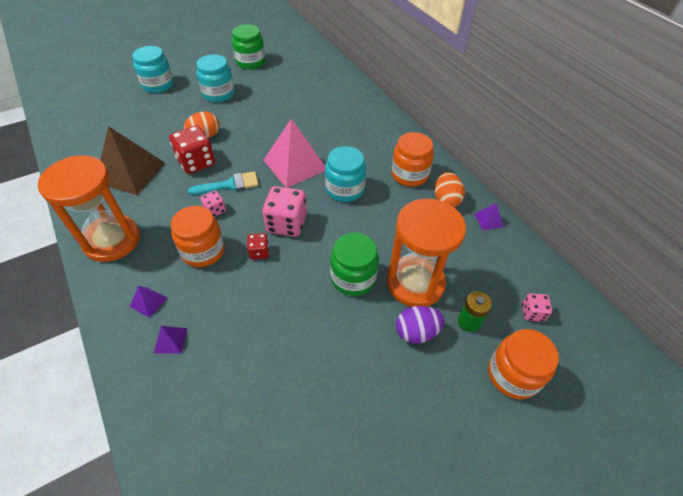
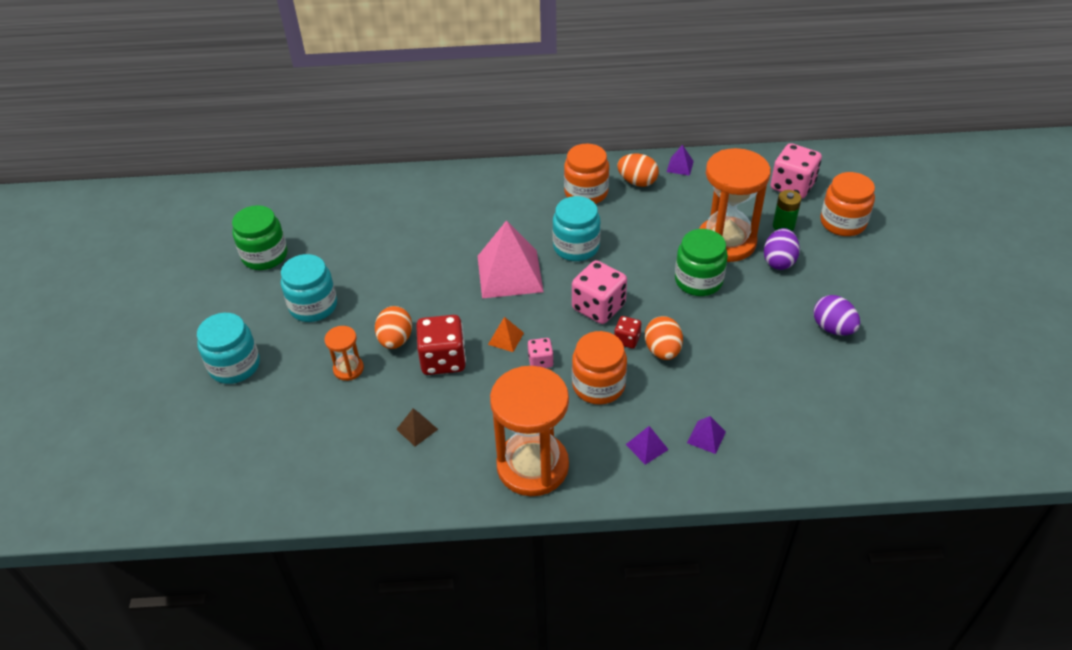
camera: 60 degrees left, 5 degrees down
(131, 172) = (417, 429): brown pyramid -> brown pyramid, size x0.43
(172, 126) = (348, 369): none -> orange hourglass
(229, 185) = (506, 338): turquoise brush -> orange pyramid
(257, 279) = (662, 350): none -> orange egg
(350, 408) = (832, 328): none -> purple egg
(532, 313) = (792, 186): pink dice -> pink dice, size x1.92

